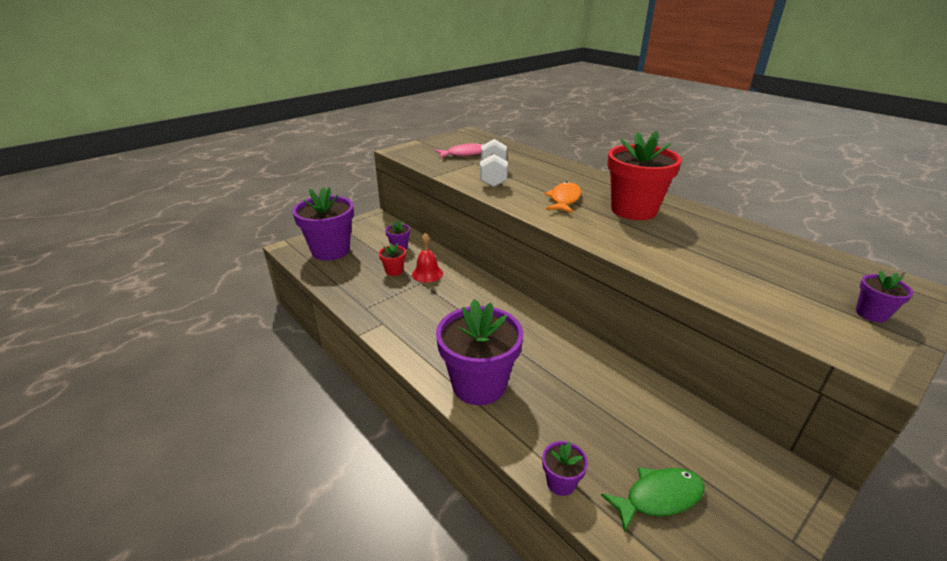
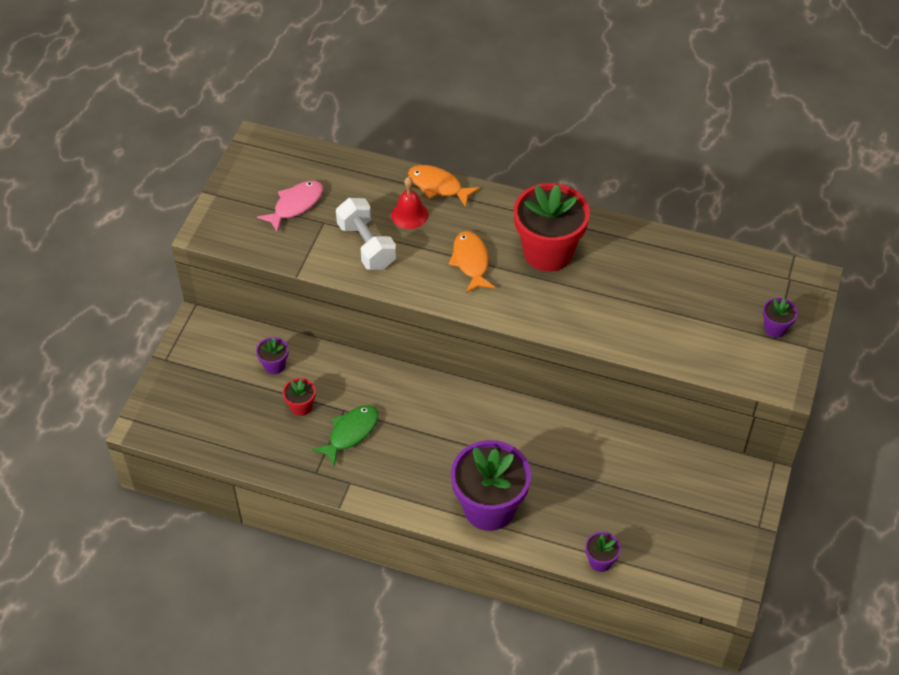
camera: 30 degrees left, 20 degrees up
(330, 250) = (198, 408): purple flower pot -> none
(427, 274) = (341, 394): red bell -> red bell (409, 214)
(569, 167) = (438, 186): none -> orange fish
(658, 497) = (669, 538): green fish -> green fish (350, 433)

